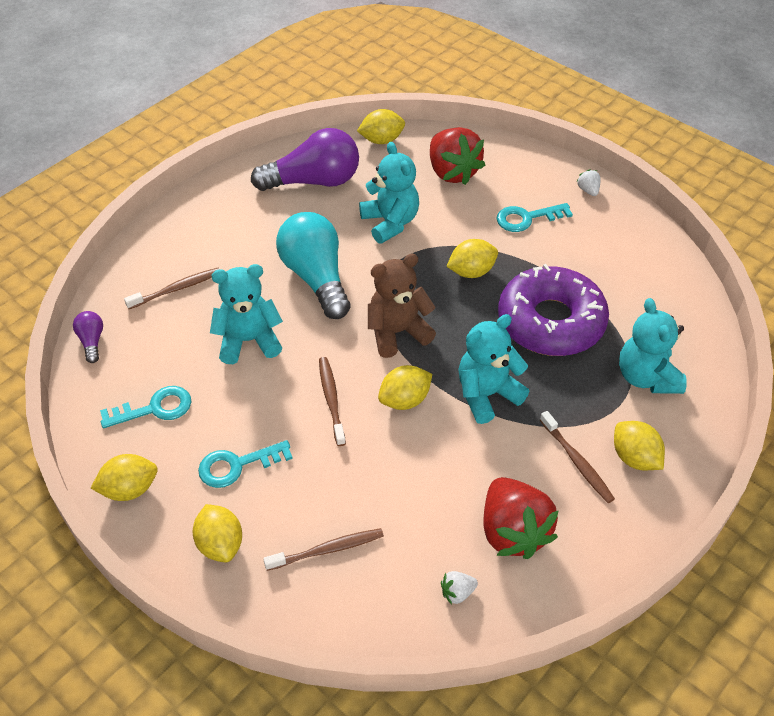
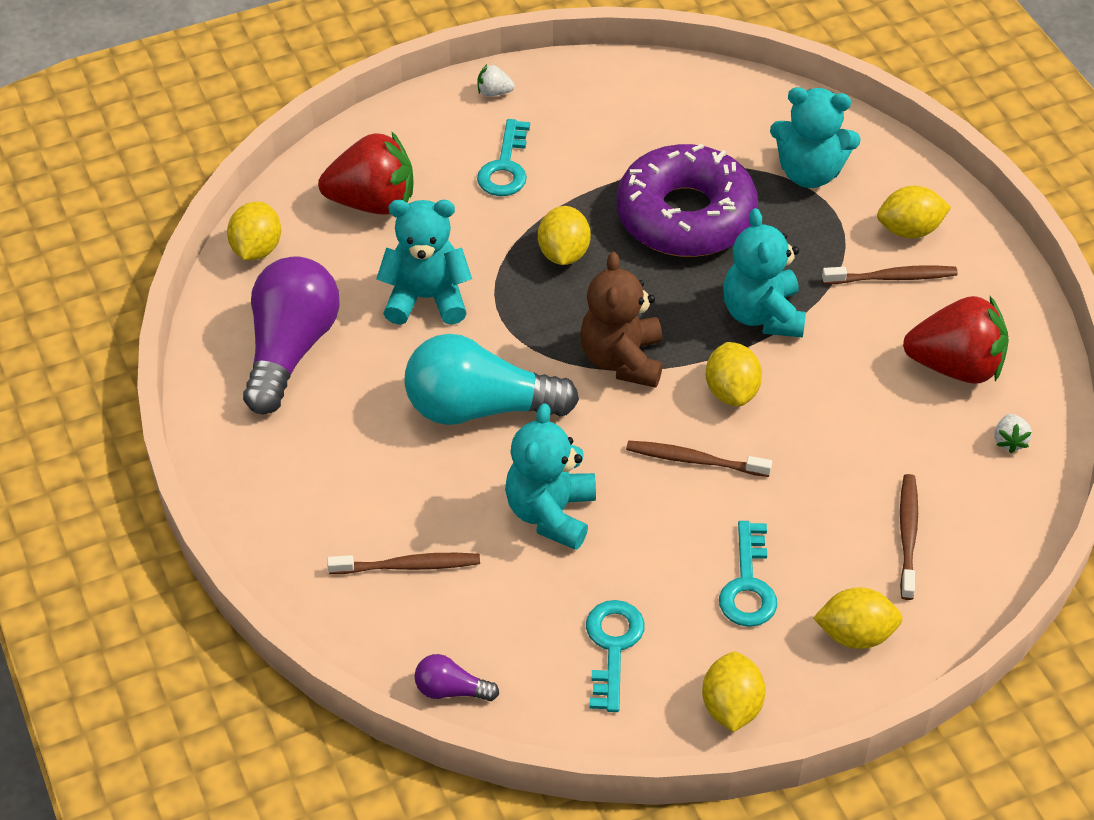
camera: 65 degrees left, 0 degrees up
(176, 289) = (407, 566): brown toothbrush -> brown toothbrush turned 90 degrees clockwise

